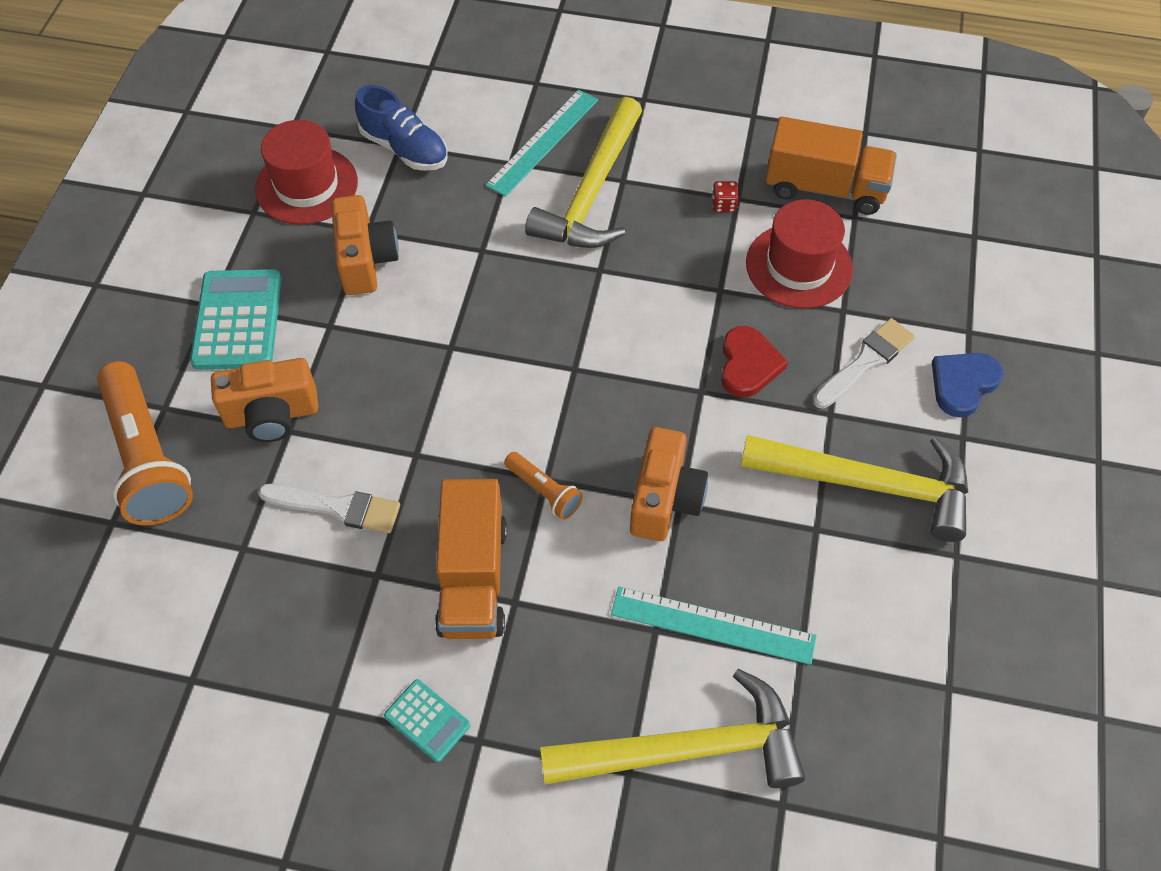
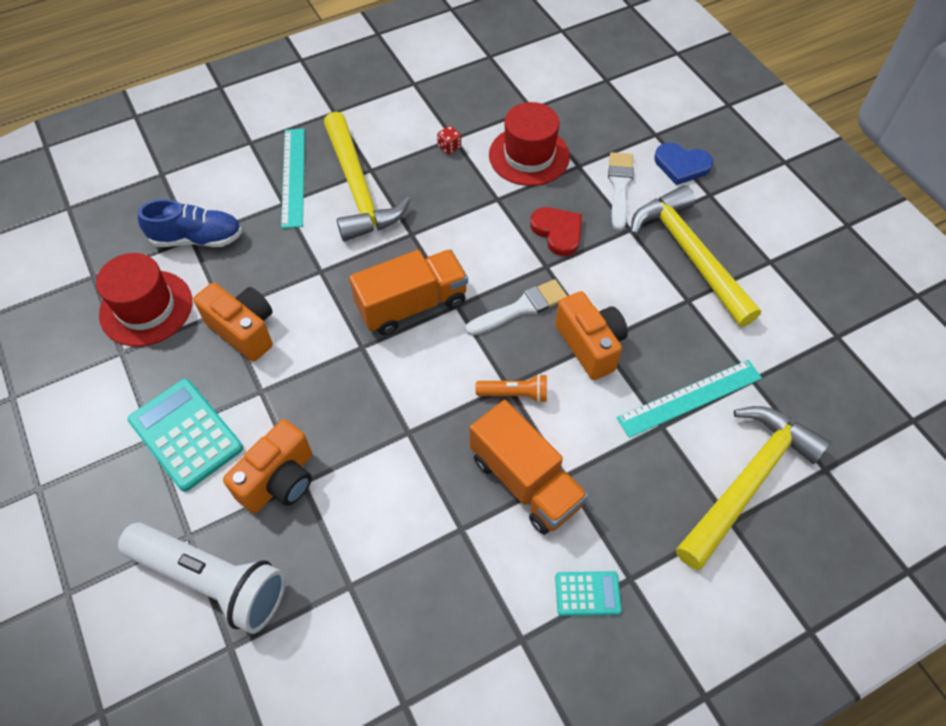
camera: 40 degrees left, 0 degrees up
(147, 458) = (212, 580): orange flashlight -> white flashlight
(337, 507) = (390, 507): white brush -> white brush (521, 308)
(825, 188) = (498, 101): orange truck -> orange truck (412, 305)
(868, 484) = (689, 255): yellow hammer -> yellow hammer turned 90 degrees counterclockwise
(963, 384) = (681, 165): blue heart -> blue heart turned 75 degrees counterclockwise

